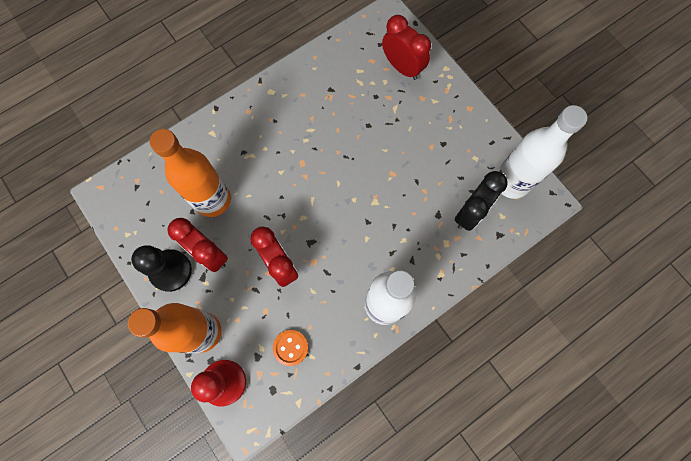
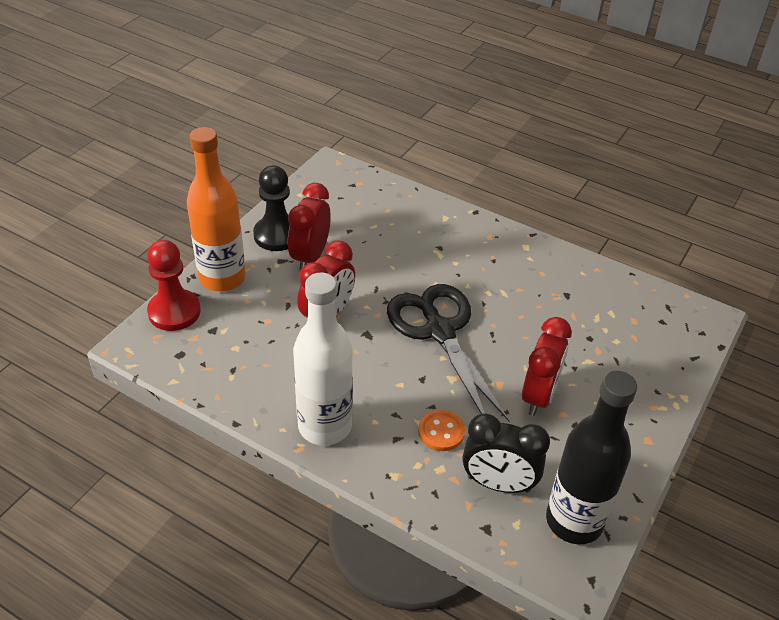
camera: 65 degrees right, 30 degrees down
(213, 200) = (371, 241): orange bottle -> none
(290, 347) = (234, 354): orange button -> orange button (441, 432)
(329, 190) = (440, 331): none -> black scissors
(402, 67) = (649, 352): red clock -> red clock (539, 396)
(511, 182) = (574, 521): white bottle -> black bottle

